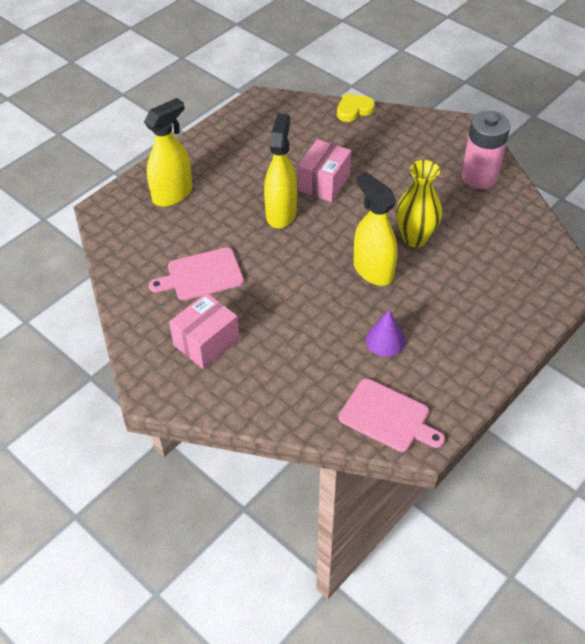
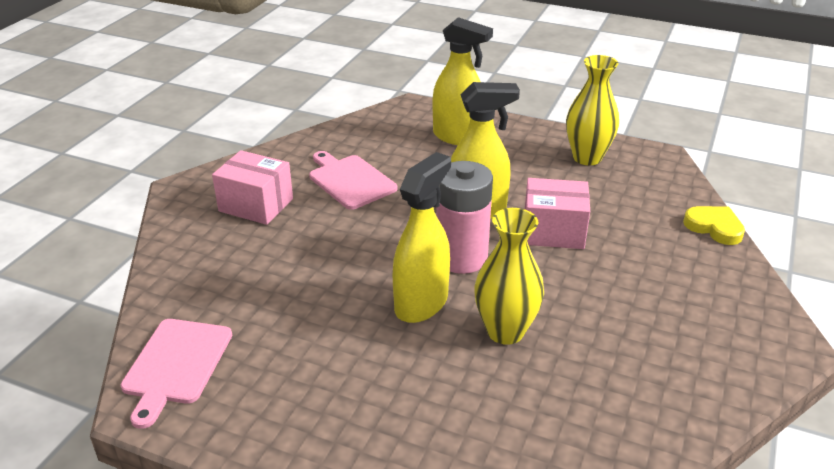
camera: 70 degrees right, 15 degrees down
(243, 135) = (587, 158): none -> yellow vase
(385, 340) = (304, 338): purple cone -> none
(479, 177) = (685, 378): pink battery -> pink battery (461, 258)

